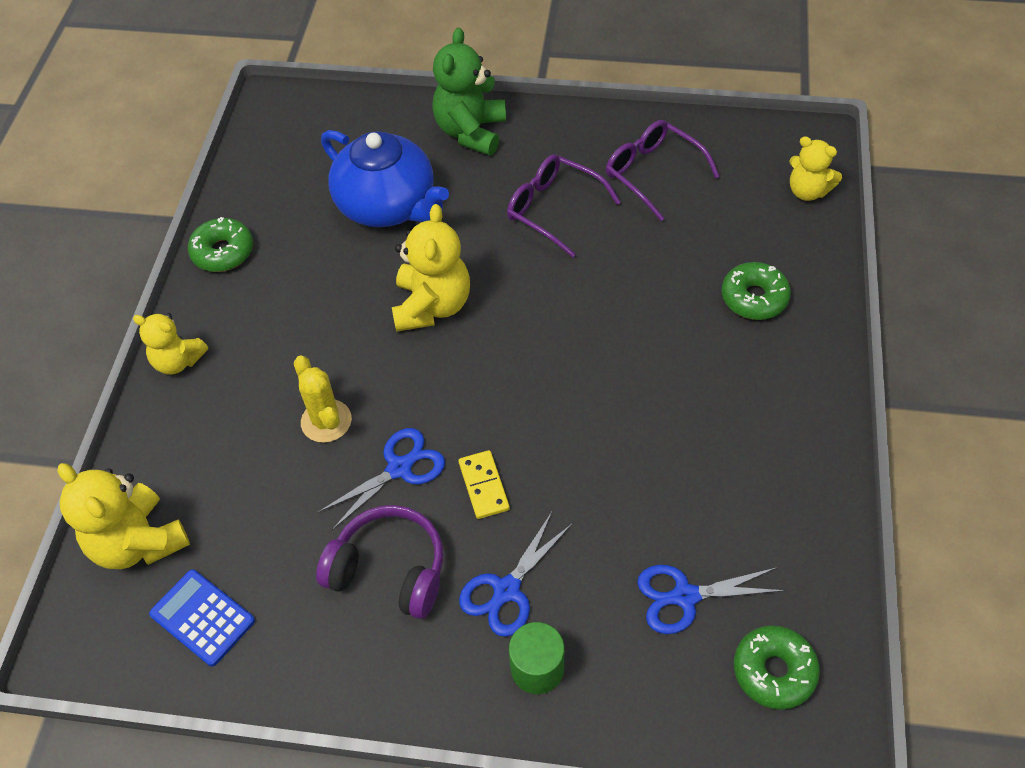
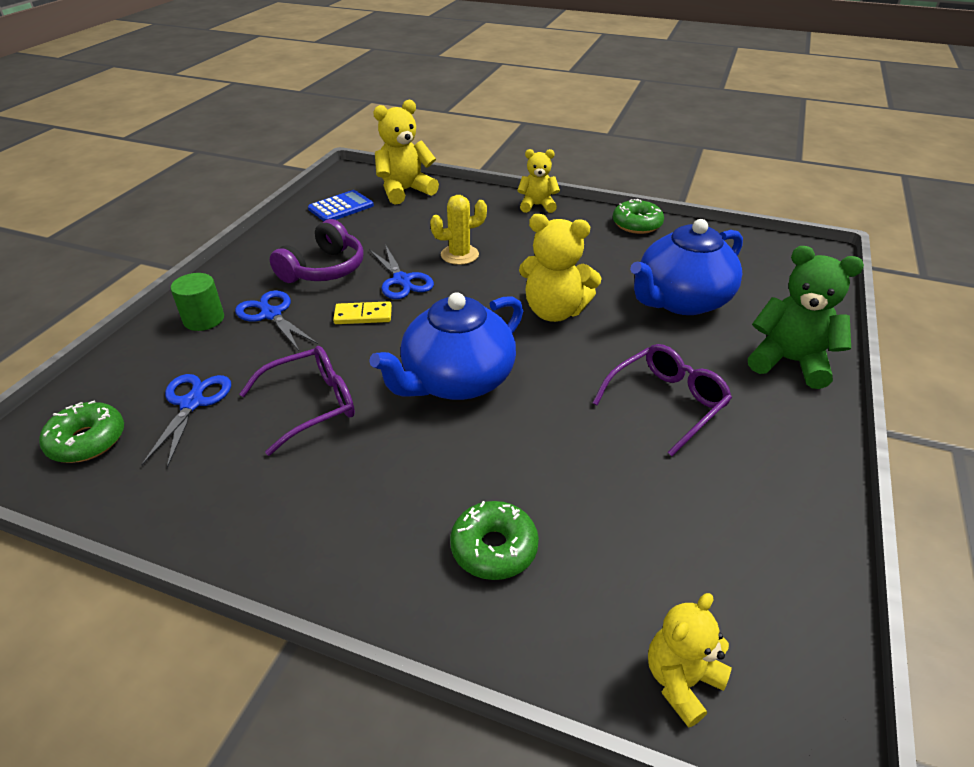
camera: 100 degrees right, 15 degrees down
(178, 361) = (537, 205): yellow teddy bear -> yellow teddy bear turned 60 degrees clockwise
(572, 366) = (456, 380): none -> blue teapot
(653, 173) = (723, 500): purple glasses -> purple glasses (311, 405)

